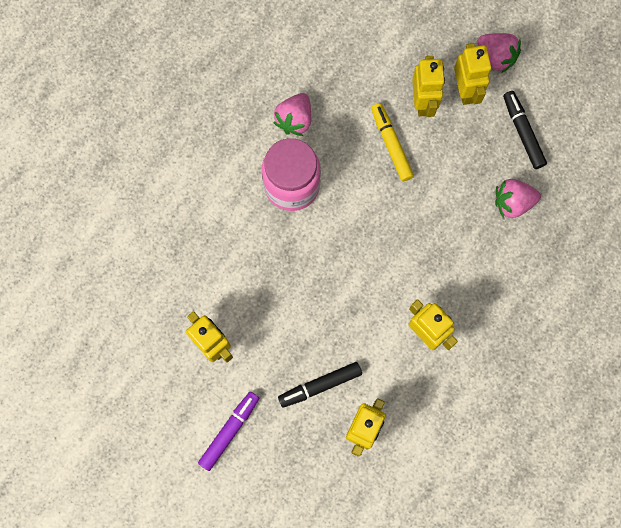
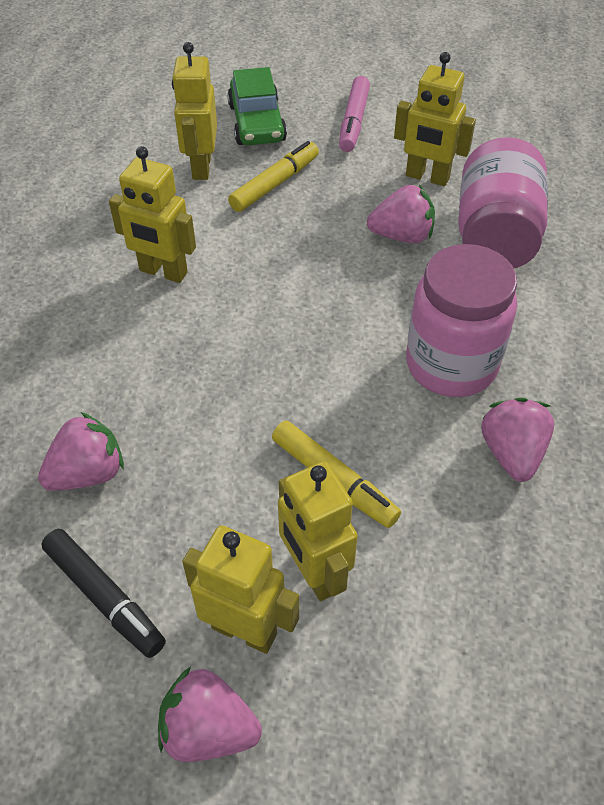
camera: 155 degrees right, 25 degrees down
(203, 269) = (495, 236): none -> pink jar
(229, 431) = (354, 121): purple marker -> pink marker
(262, 296) = (402, 236): none -> pink strawberry
(302, 463) = (257, 123): none -> green car
(320, 385) = (275, 184): black marker -> yellow marker
(465, 90) = (244, 630): yellow robot -> yellow robot turned 150 degrees clockwise

